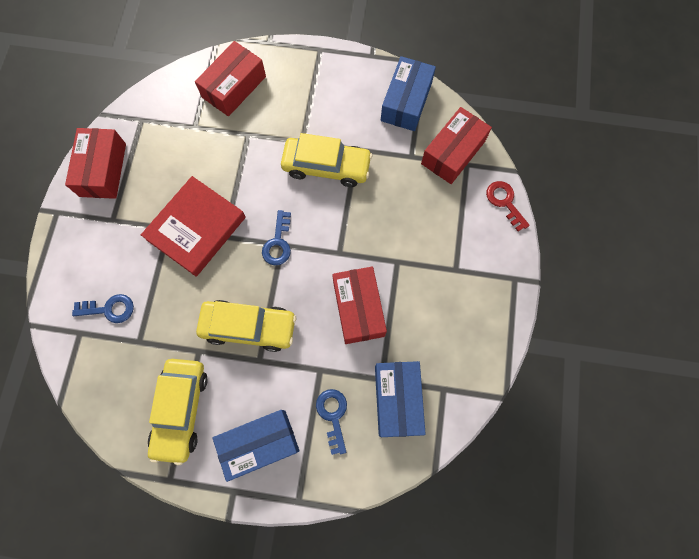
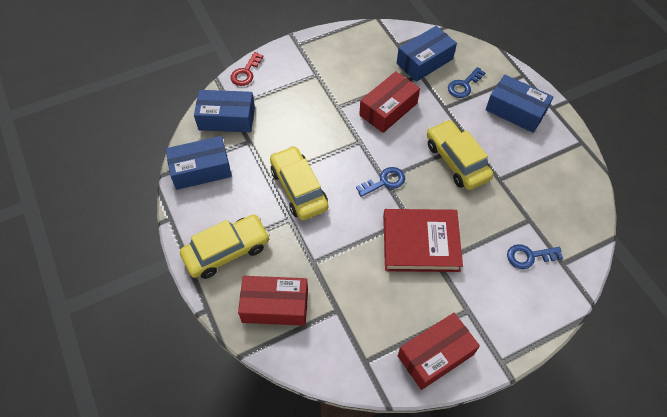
camera: 125 degrees left, 15 degrees down
(109, 309) = (529, 256): blue key -> blue key turned 60 degrees counterclockwise
(181, 410) = (541, 163): yellow car -> yellow car (227, 251)
(453, 152) = (227, 118): red box -> blue box

